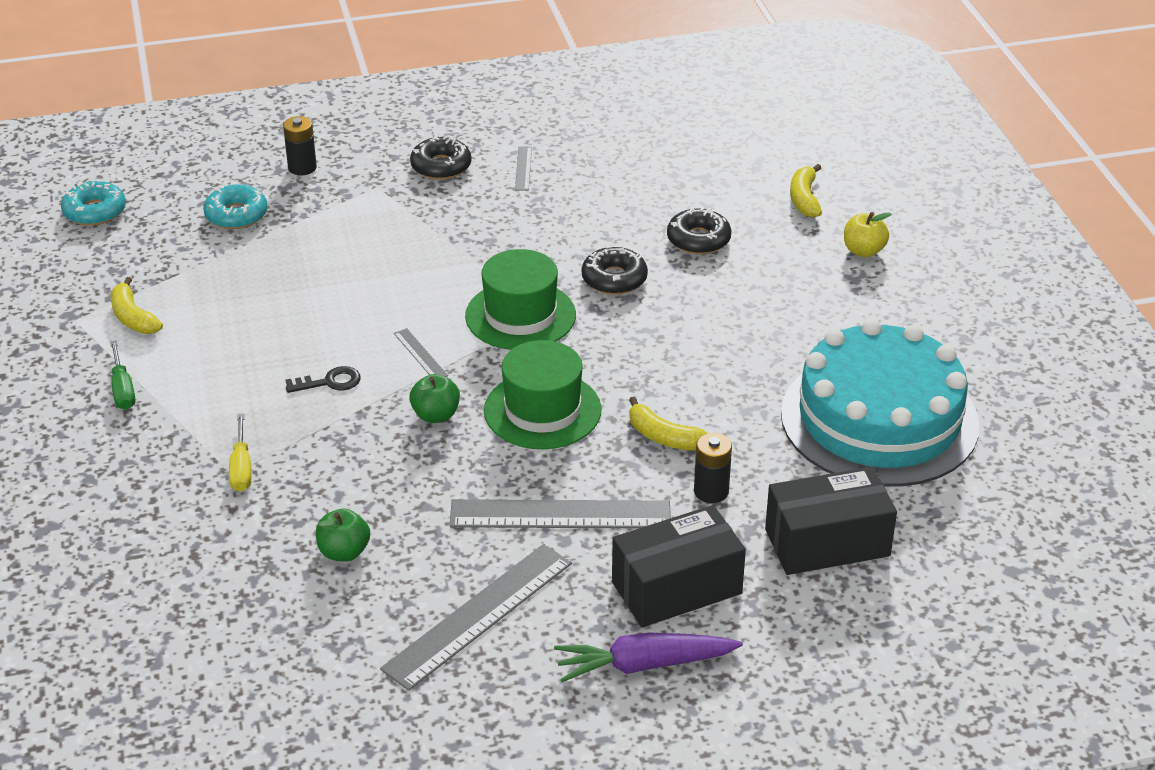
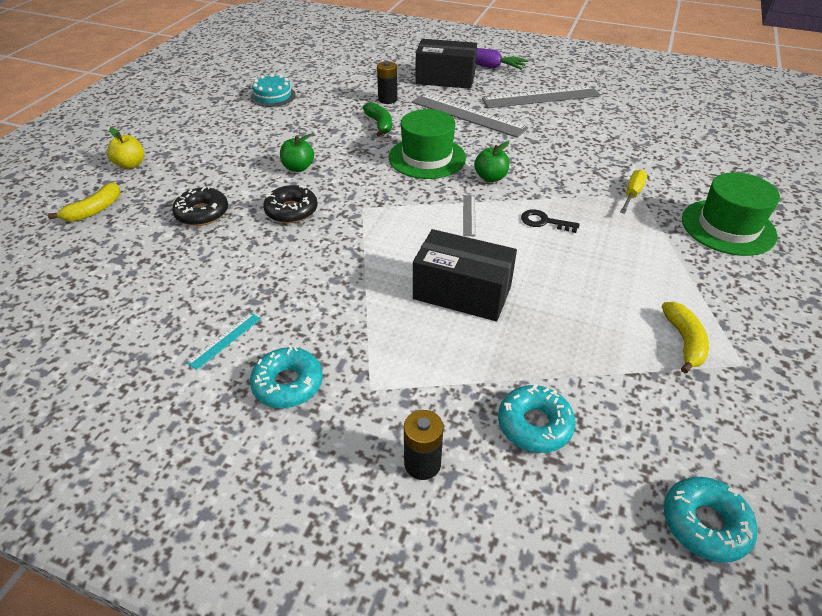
camera: 145 degrees left, 5 degrees up
(123, 389) = (706, 277): green screwdriver -> none
(344, 552) = (591, 137): green apple -> green apple (298, 168)
(441, 166) = (288, 384): black donut -> turquoise donut
(520, 315) = (379, 213): green hat -> green hat (728, 227)
(523, 168) = (225, 340): grey ruler -> turquoise ruler
(664, 437) = (380, 124): yellow banana -> green banana
(827, 543) = (365, 71): black box -> black box (462, 292)
(879, 419) = (273, 96): turquoise cake -> turquoise cake, size x0.40

